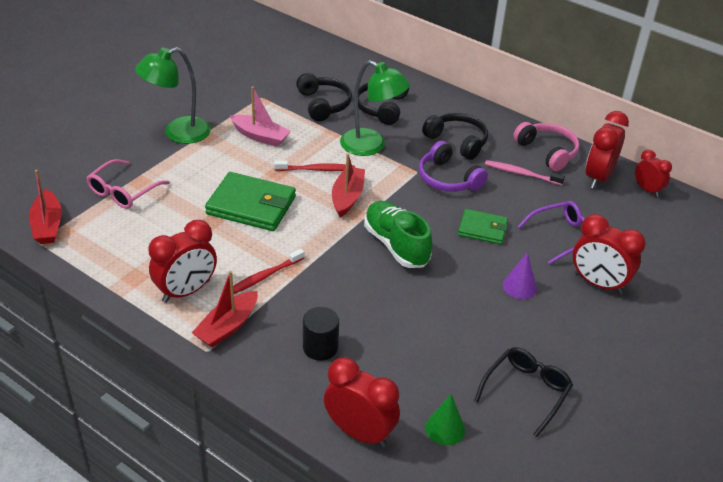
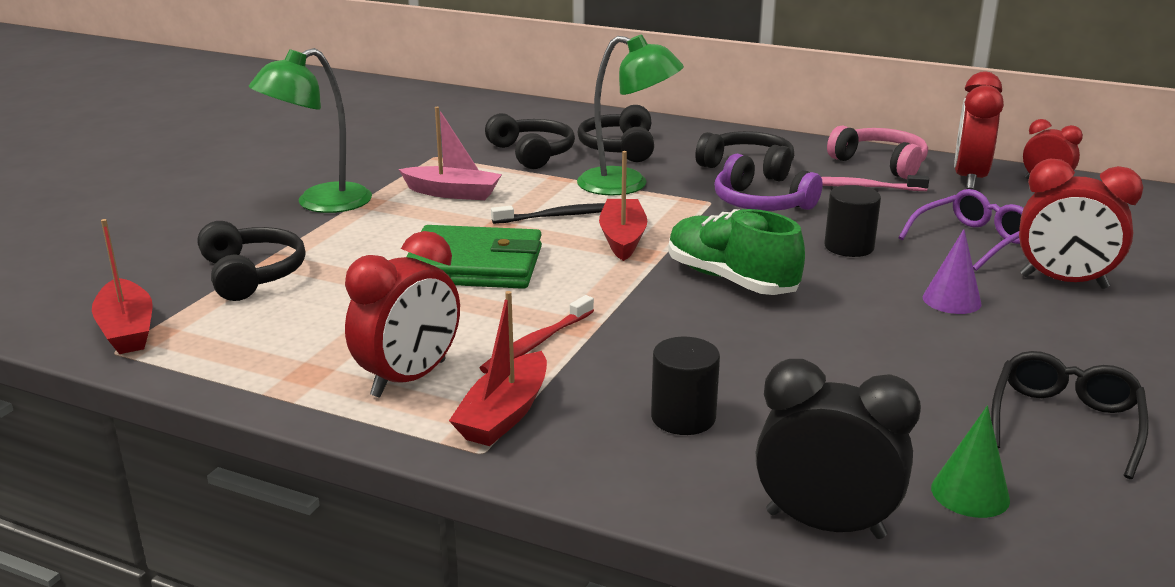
camera: 10 degrees left, 15 degrees down
(123, 191) = (252, 274): pink glasses -> black headphones
(316, 169) = (558, 216): red toothbrush -> black toothbrush
(359, 432) = (825, 524): red clock -> black clock
(482, 229) = (849, 247): green wallet -> black cylinder

